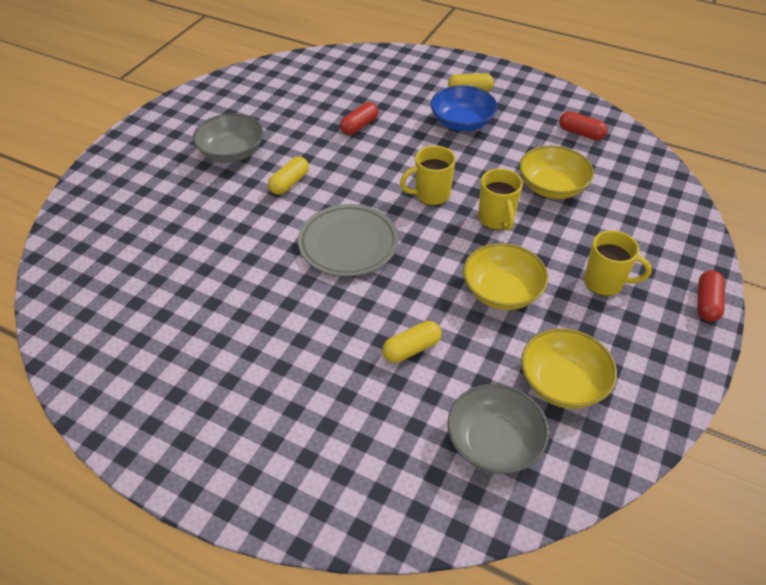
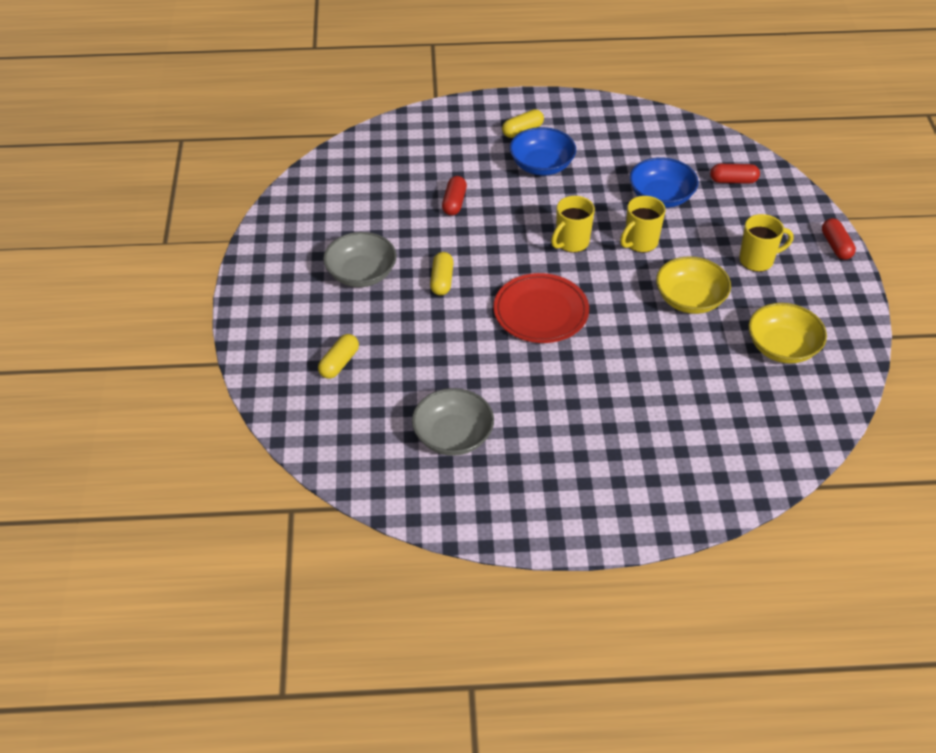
camera: 30 degrees left, 0 degrees up
(348, 243) = (541, 312): grey plate -> red plate
(411, 349) = (660, 371): yellow capsule -> yellow capsule (339, 363)
(494, 442) = (768, 409): grey bowl -> grey bowl (453, 436)
(496, 219) = (640, 242): yellow mug -> yellow mug turned 90 degrees clockwise
(552, 187) = (661, 196): yellow bowl -> blue bowl
(580, 133) = (647, 138): red capsule -> red capsule (733, 181)

